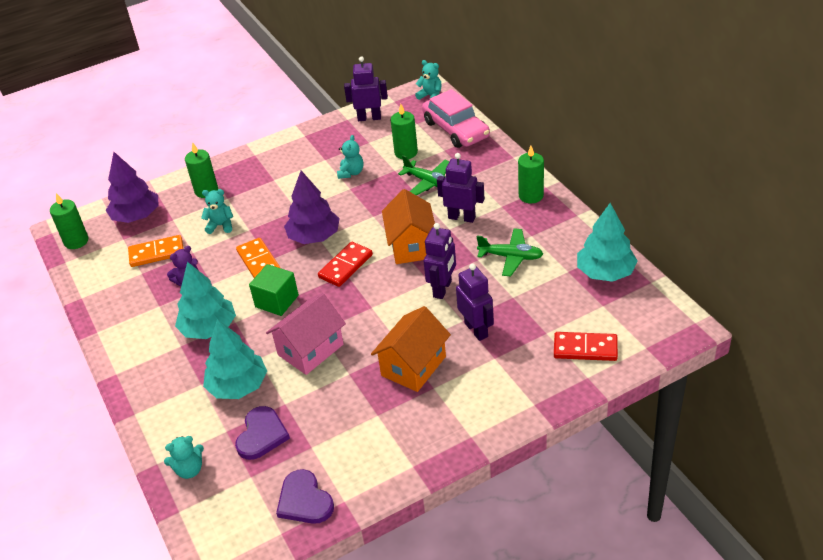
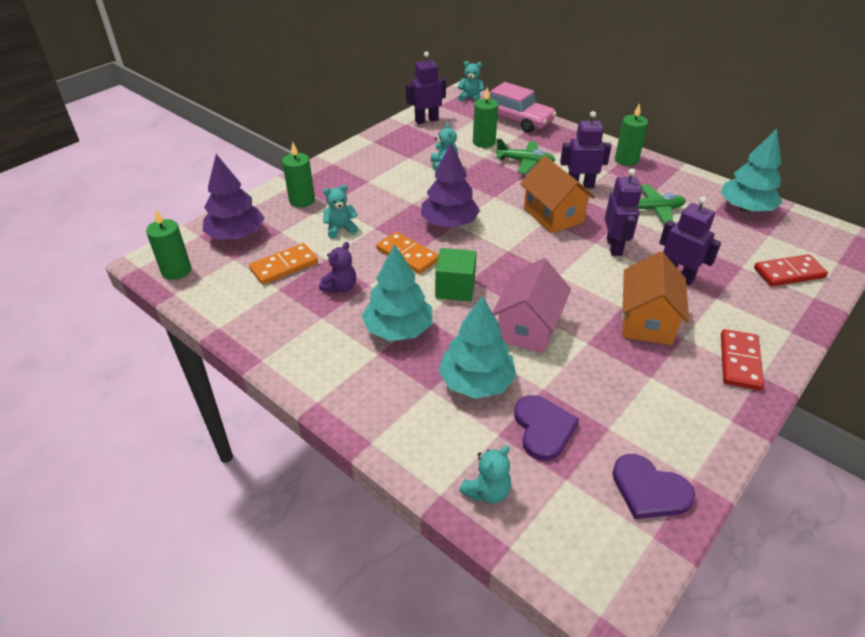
camera: 25 degrees left, 0 degrees up
(346, 266) = (502, 244): red domino -> red domino (740, 362)

